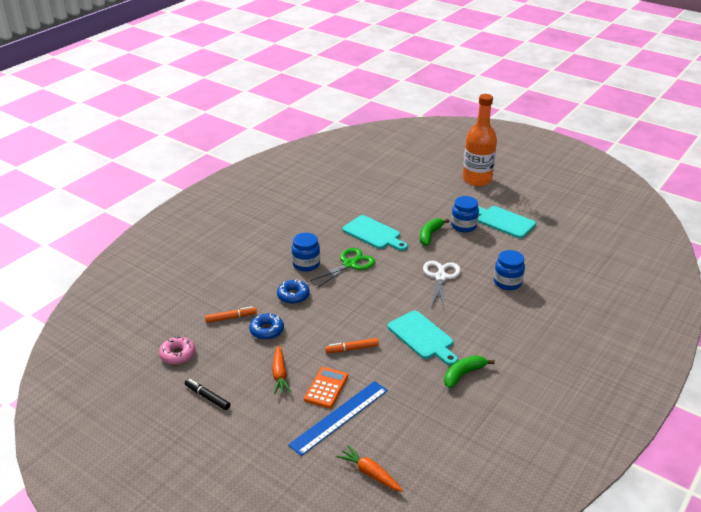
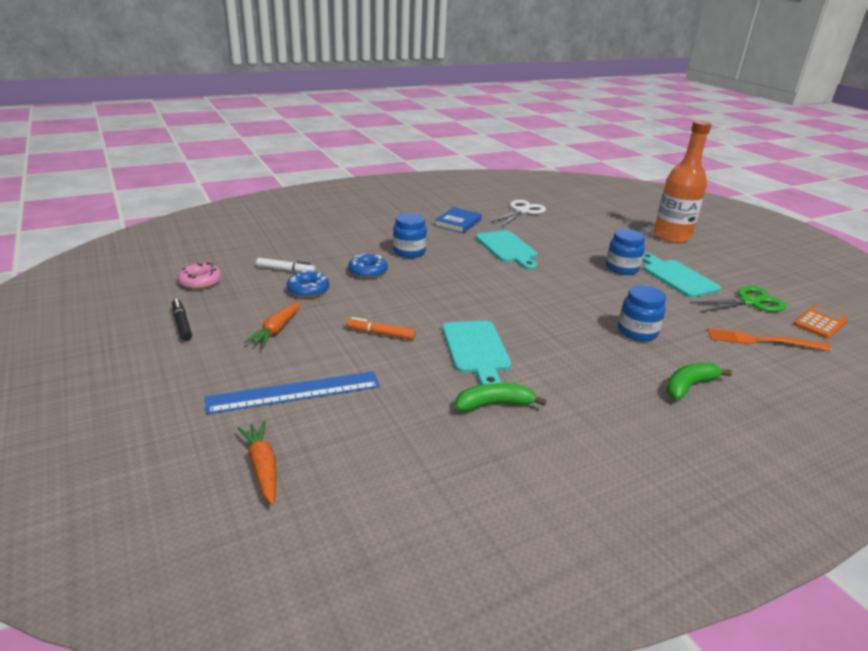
camera: 25 degrees right, 5 degrees down
(231, 318) = (286, 270): orange marker -> white marker
(317, 218) = (458, 223): none -> blue book
(326, 388) = (312, 359): orange calculator -> orange calculator (820, 322)
(350, 264) = (456, 264): green scissors -> green scissors (749, 302)
(430, 235) = (572, 265): green banana -> green banana (689, 386)
(440, 277) = (552, 303): white scissors -> white scissors (522, 211)
(581, 261) = (762, 341): none -> orange fork

